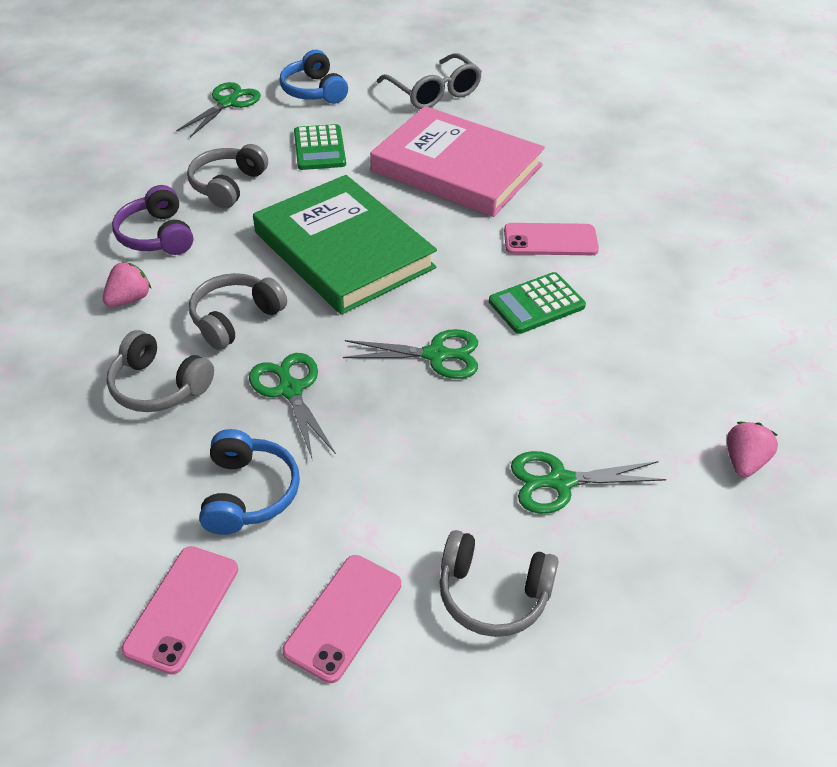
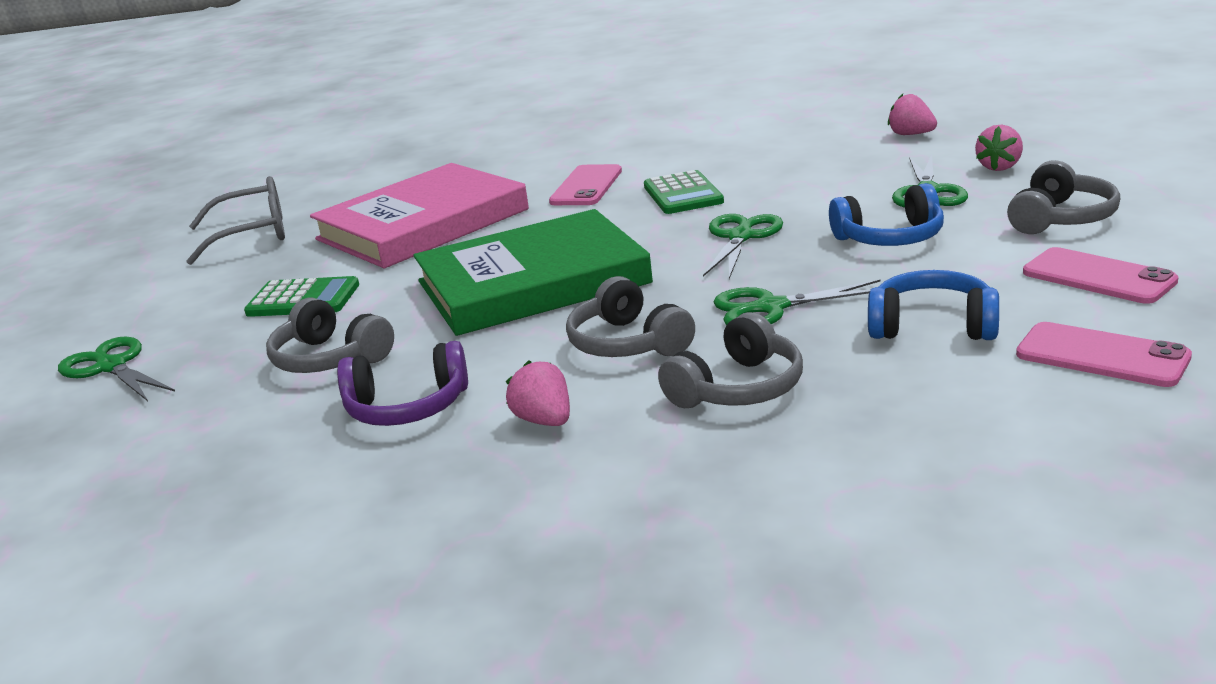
camera: 70 degrees left, 20 degrees down
(314, 91) = (157, 305): blue headphones -> blue headphones (890, 238)
(645, 543) = (999, 167): none -> pink strawberry

